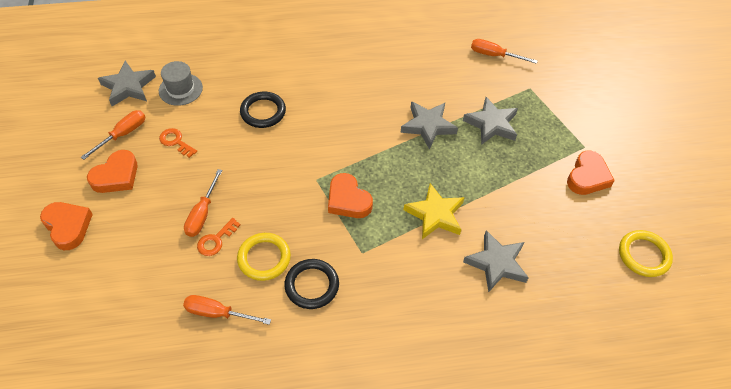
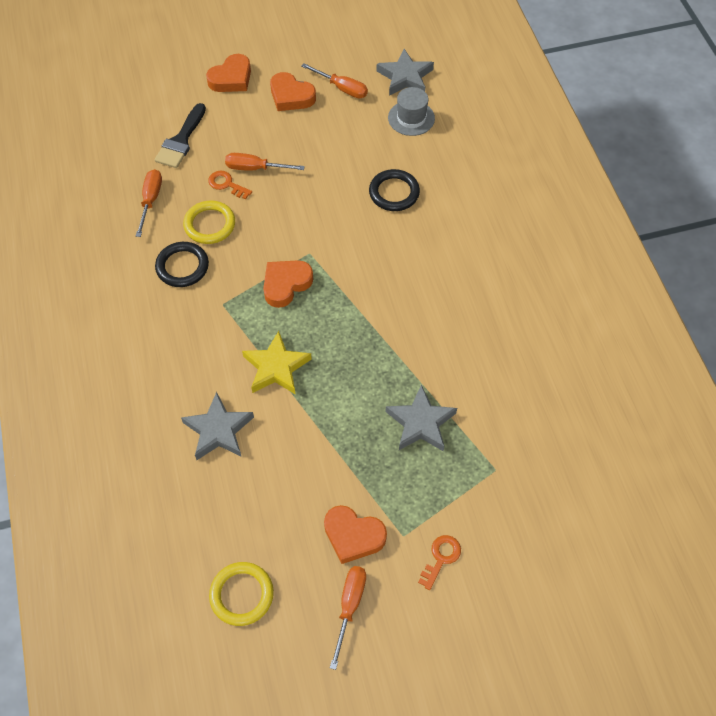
camera: 85 degrees right, 5 degrees up
(141, 280) = (181, 141): none -> black brush
(176, 142) = (340, 130): orange key -> orange key (441, 558)
(428, 126) = (404, 353): grey star -> none
(494, 55) = (547, 425): orange screwdriver -> orange screwdriver (349, 606)

